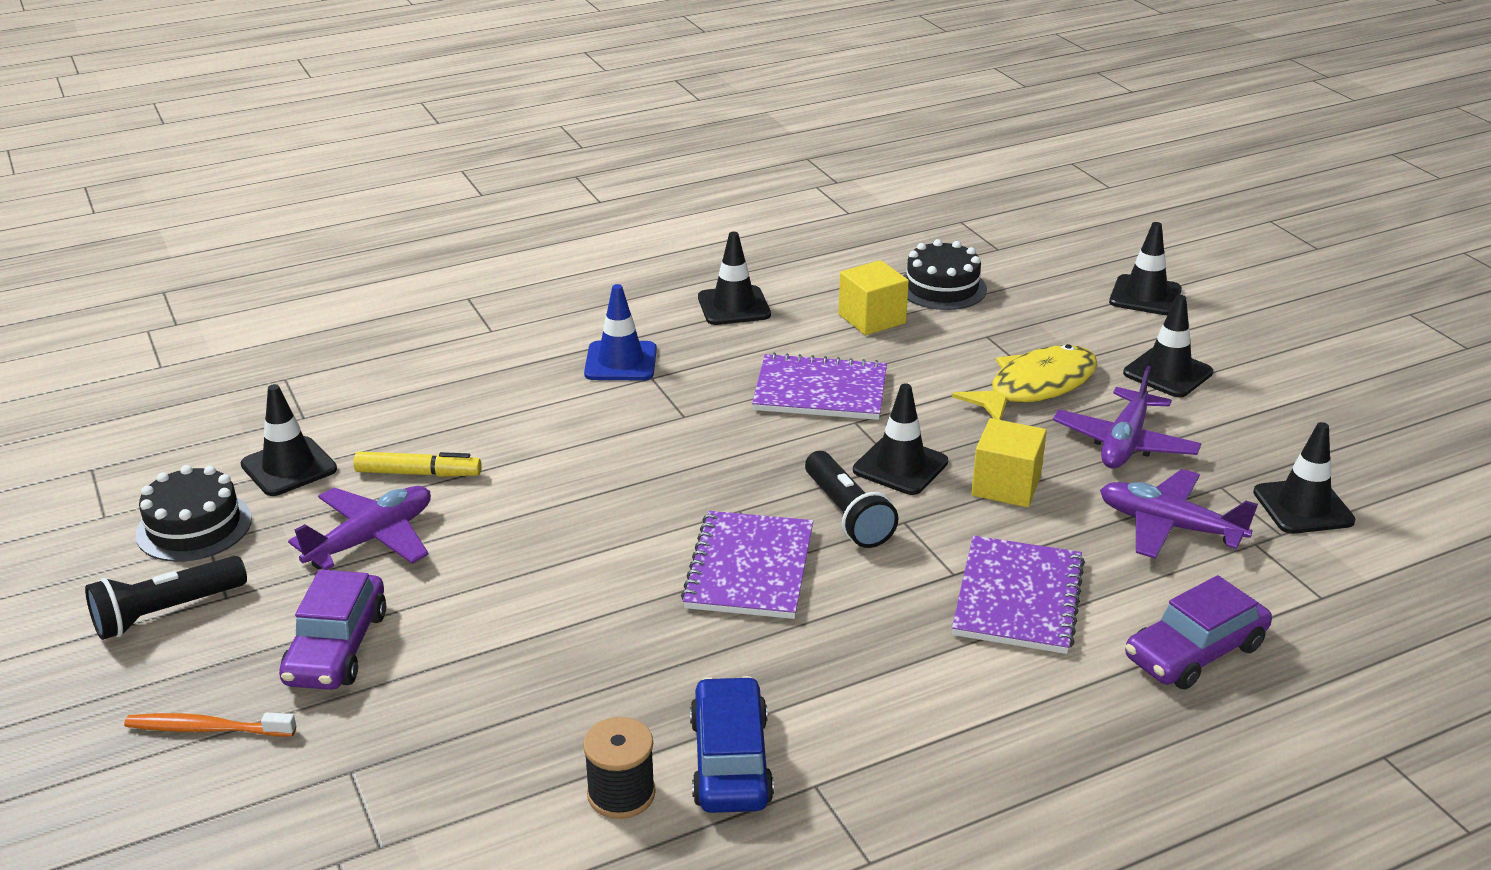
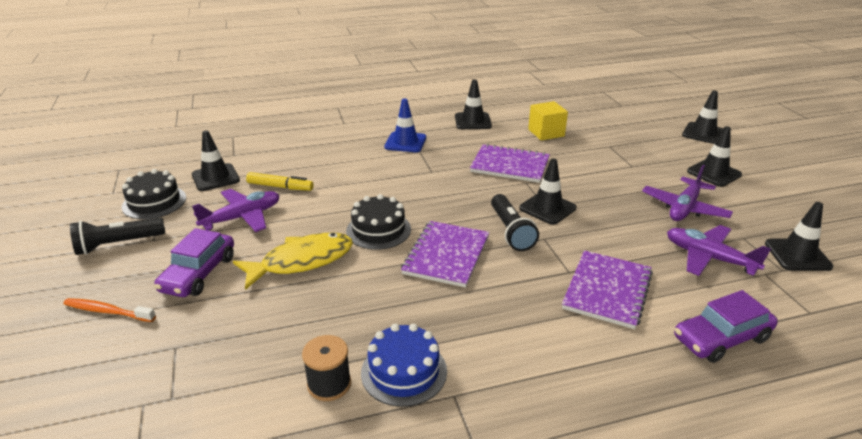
camera: 10 degrees right, 0 degrees up
(731, 761) = (404, 371): blue car -> blue cake
(942, 288) = (587, 121): black cake -> black cake (378, 230)
(1006, 486) = (609, 225): yellow cube -> none
(1035, 387) = (634, 174): yellow fish -> yellow fish (302, 261)

